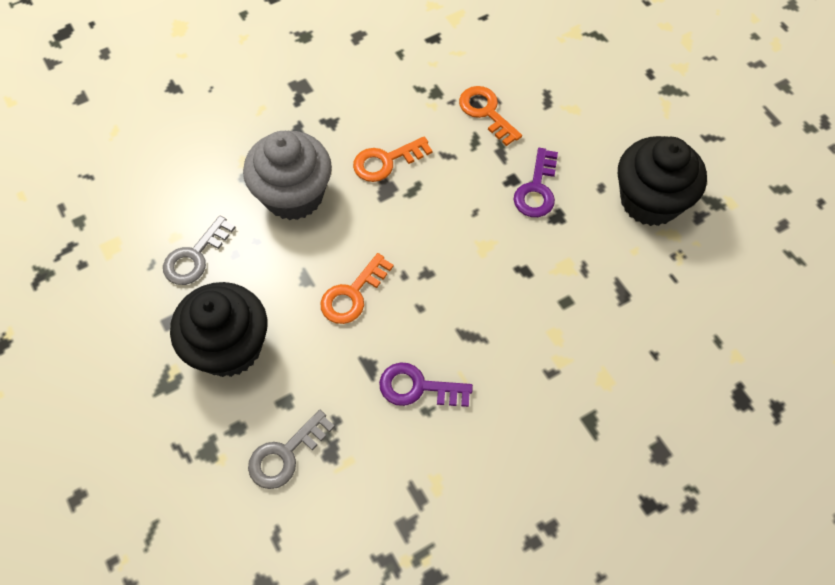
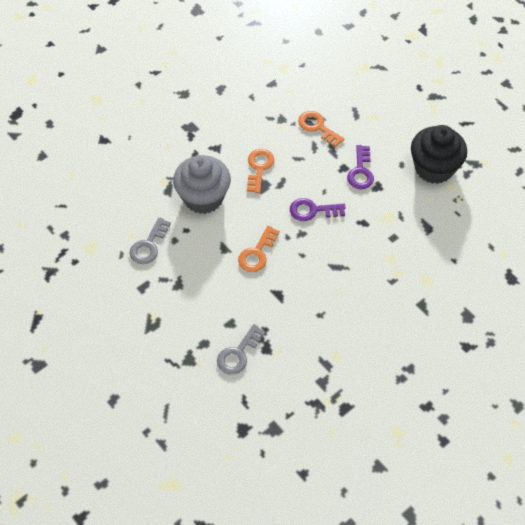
camera: 10 degrees left, 5 degrees down
(229, 347) = (186, 297): black cupcake -> none
(386, 161) = (259, 168): orange key -> orange key turned 135 degrees clockwise
(418, 387) = (311, 302): purple key -> purple key (312, 210)

